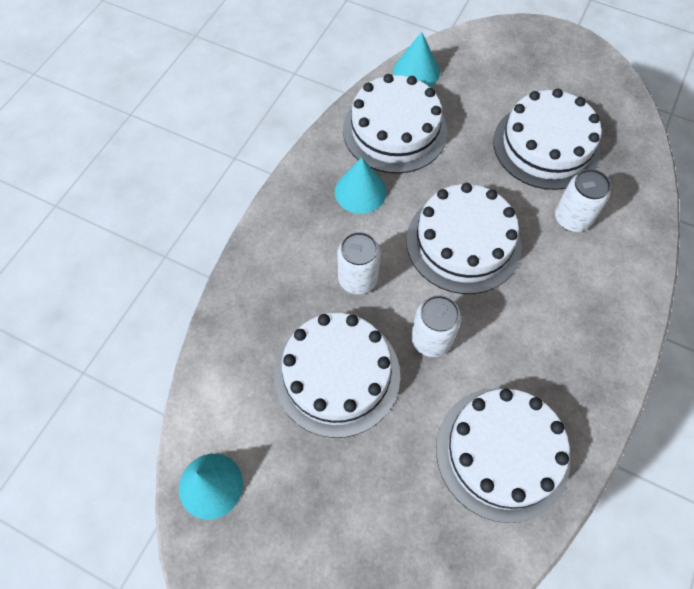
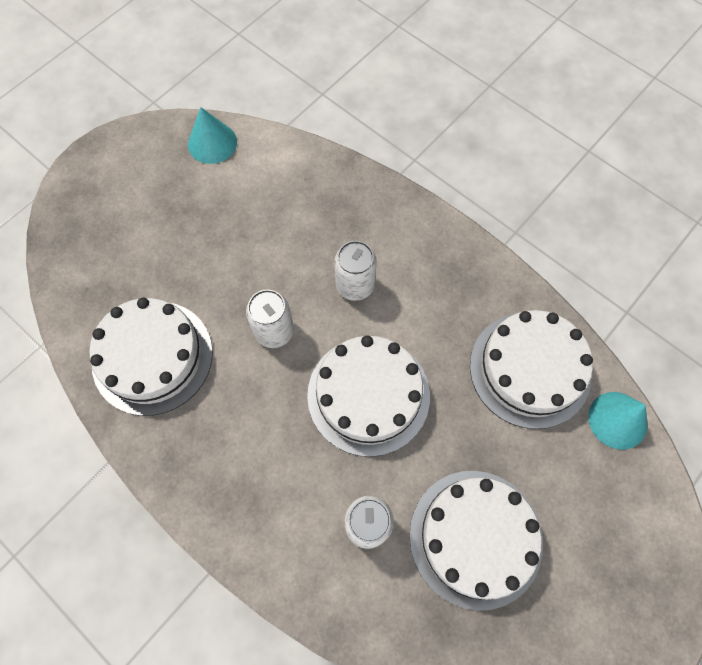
camera: 105 degrees right, 5 degrees up
(337, 375) = (268, 246): white cake -> none
(360, 191) = (455, 313): turquoise cone -> none

